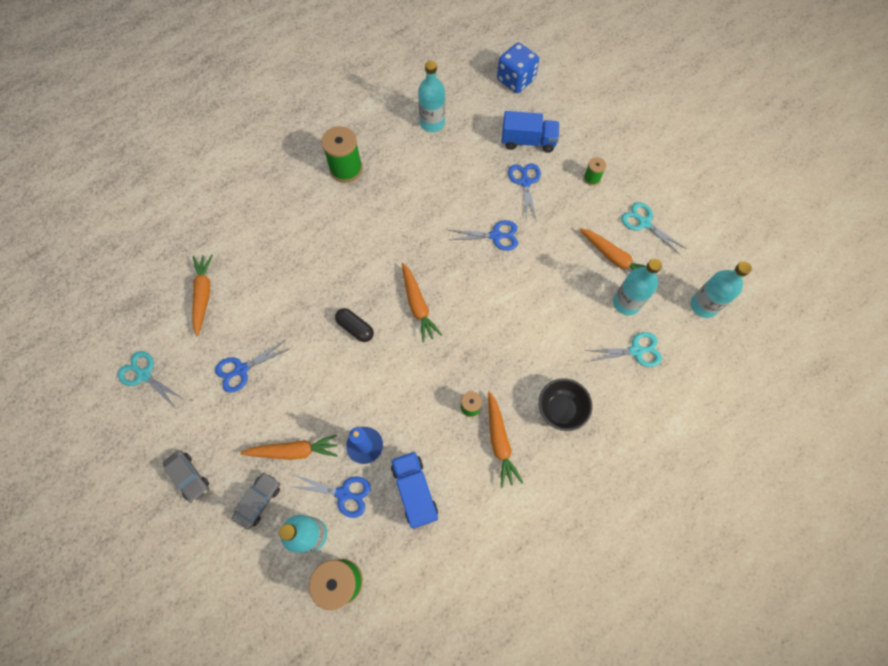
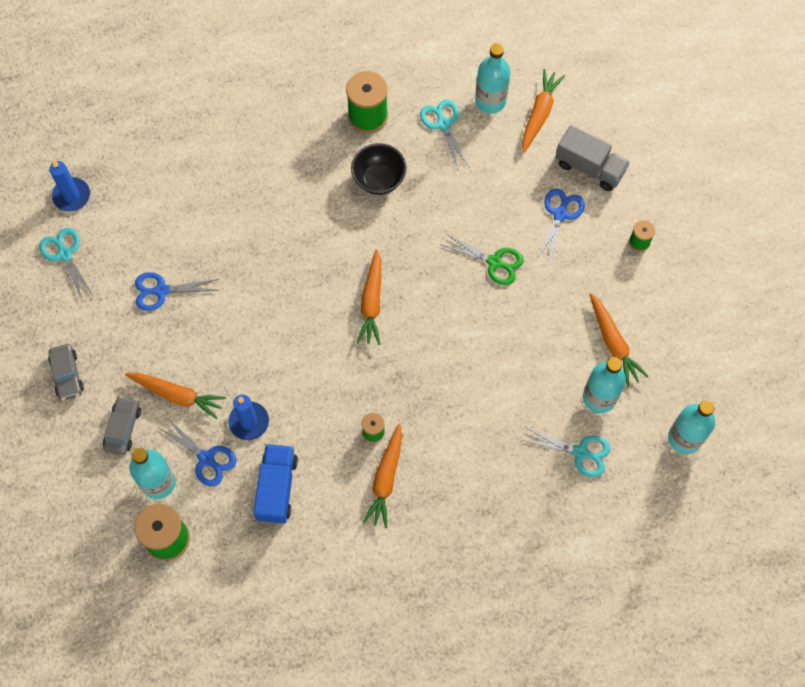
camera: 25 degrees right, 0 degrees up
(130, 324) = (71, 196): none -> blue candle
(203, 295) = (156, 196): orange carrot -> orange carrot (539, 114)
(259, 501) = (123, 428): grey car -> grey car turned 45 degrees counterclockwise
(355, 328) = (295, 298): black capsule -> none
(495, 236) = (494, 262): blue scissors -> green scissors
(515, 80) = (615, 86): blue dice -> none
(528, 141) = (589, 167): blue truck -> grey truck
(560, 409) = (466, 476): black bowl -> black bowl (379, 179)
(644, 223) = (670, 318): turquoise scissors -> turquoise scissors (443, 124)

